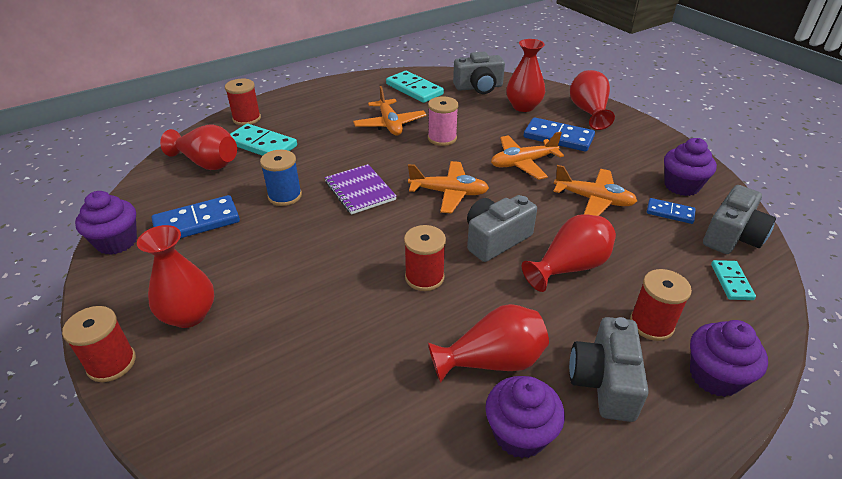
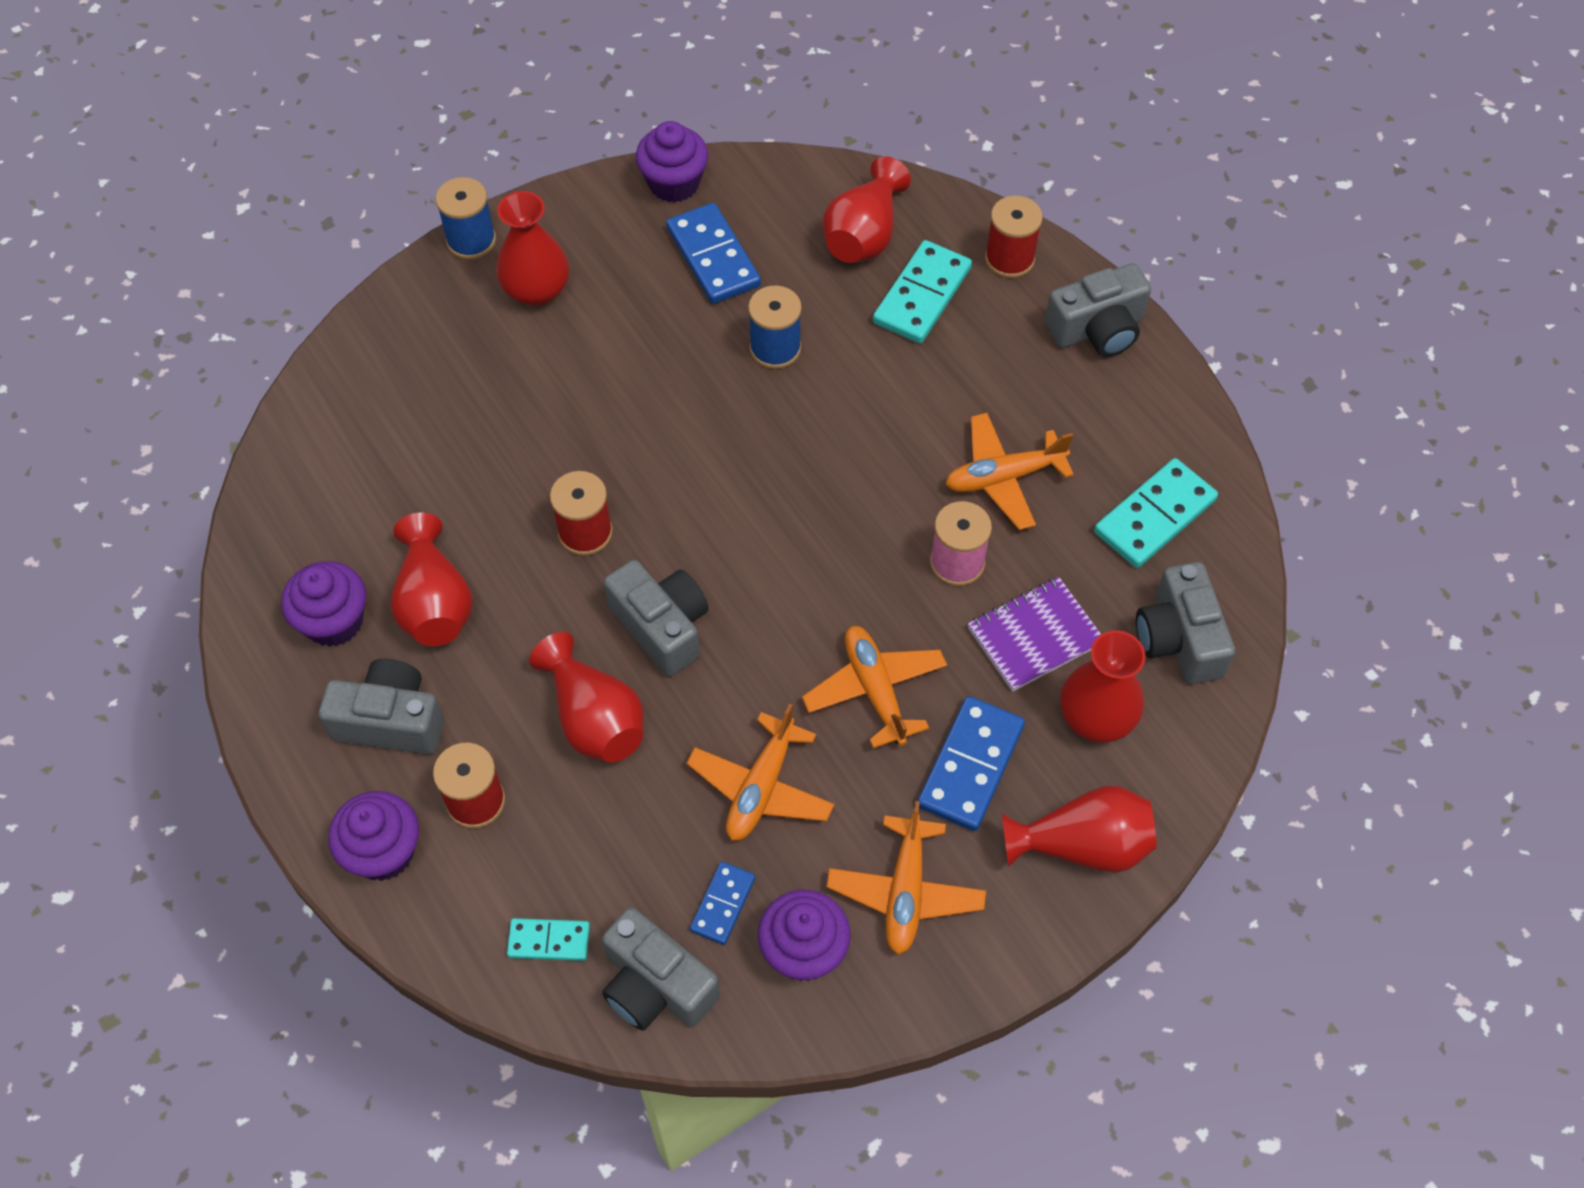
camera: 90 degrees right, 20 degrees up
(111, 363) = (471, 240): red spool -> blue spool
(302, 98) = (1097, 329): none -> grey camera
(360, 191) = (789, 444): purple notebook -> purple notebook (1034, 635)
(449, 193) = (782, 568): orange plane -> orange plane (905, 892)

